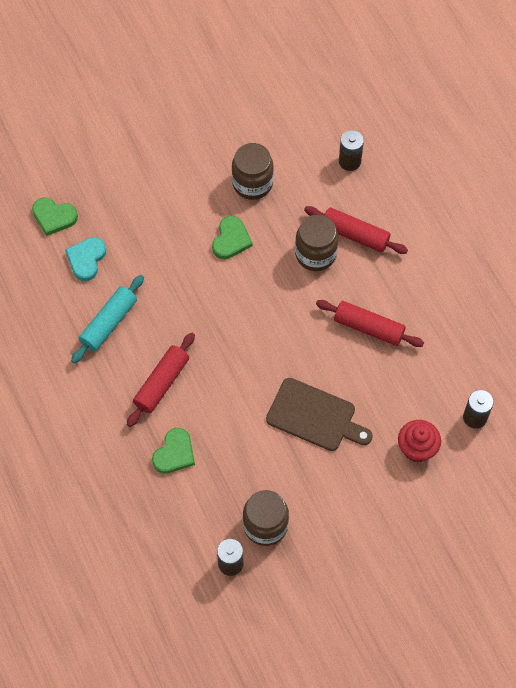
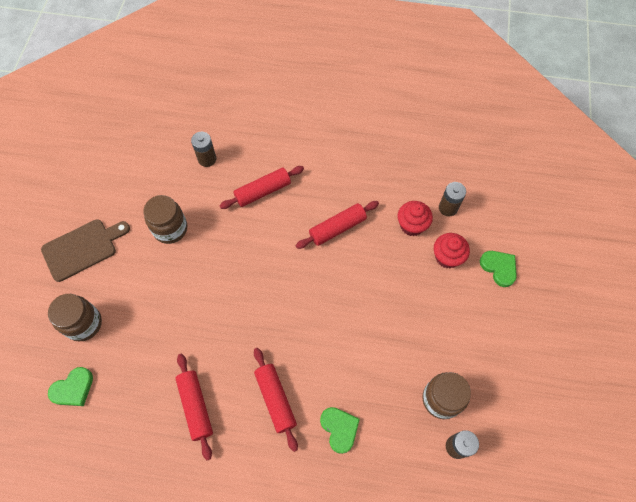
camera: 55 degrees left, 0 degrees up
(86, 259) = (129, 387): turquoise heart -> none
(108, 323) = (195, 406): turquoise rolling pin -> red rolling pin
(231, 239) = (201, 272): green heart -> green heart (499, 268)
(314, 416) = (379, 307): brown cutting board -> brown cutting board (82, 248)
(315, 254) = (257, 224): brown jar -> brown jar (84, 324)
(426, 394) = (412, 225): none -> red cupcake

